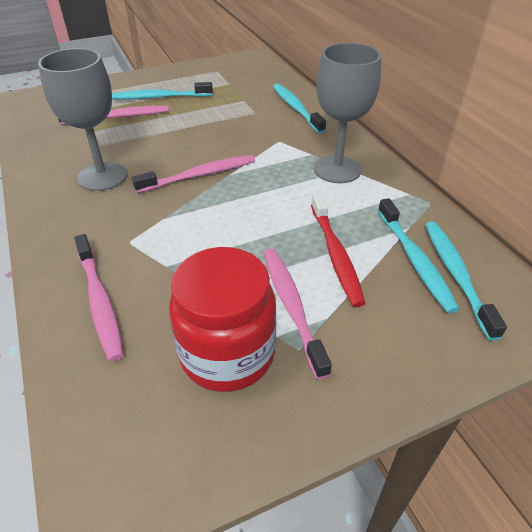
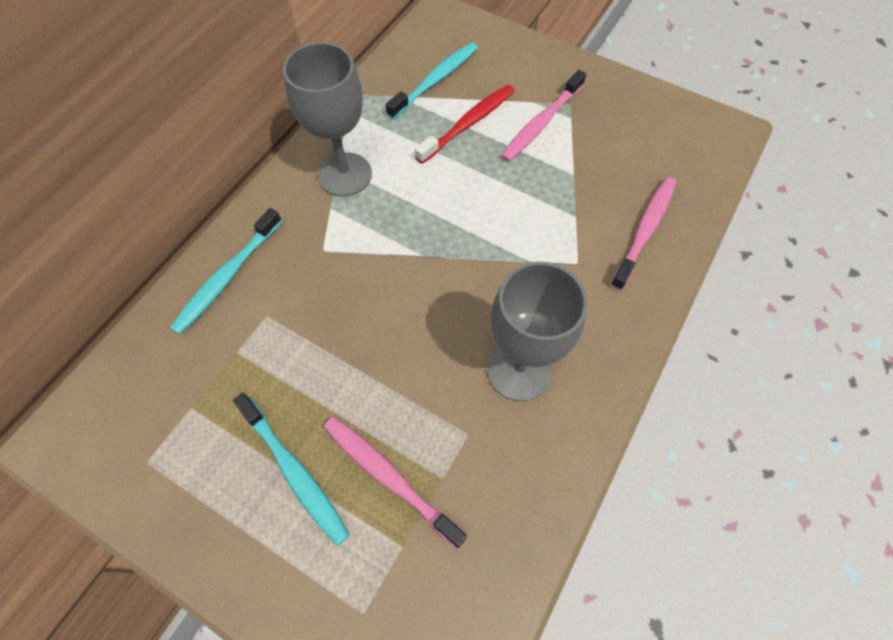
camera: 125 degrees left, 20 degrees up
(200, 175) = (443, 279): pink toothbrush -> none
(227, 354) = (608, 133): red jar -> none
(456, 275) = (433, 56): turquoise toothbrush -> none

